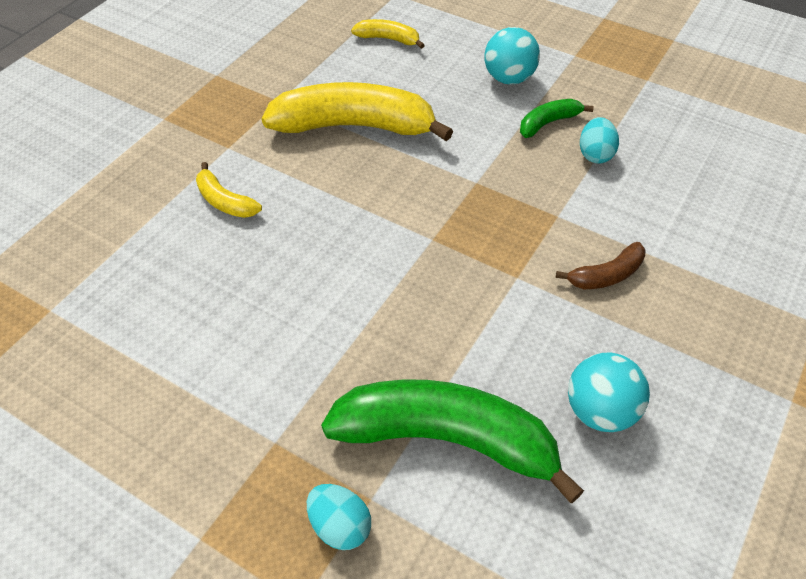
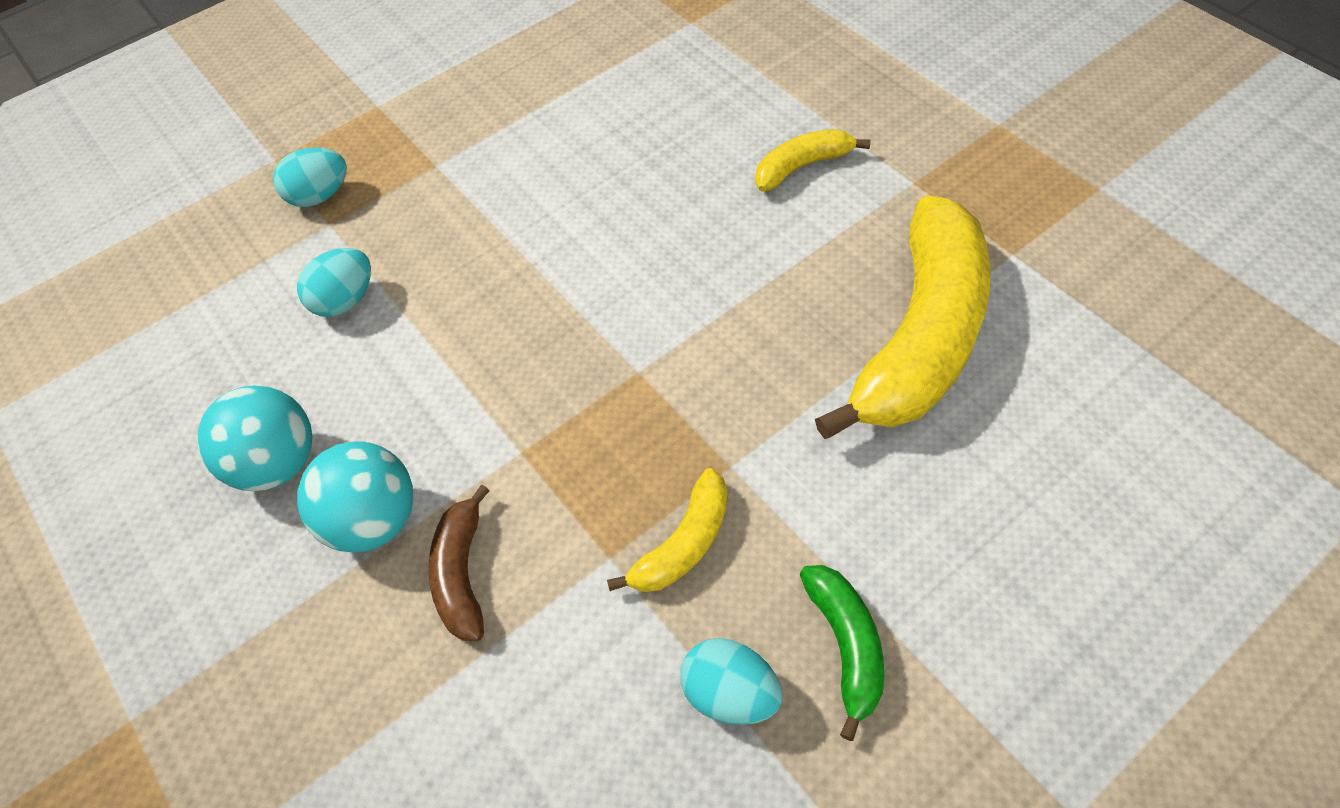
camera: 115 degrees right, 5 degrees up
(388, 39) = (1182, 449): yellow banana -> yellow banana (683, 543)
(447, 440) = (345, 300): green banana -> turquoise egg
(509, 78) = (1008, 628): turquoise ball -> turquoise ball (373, 520)

